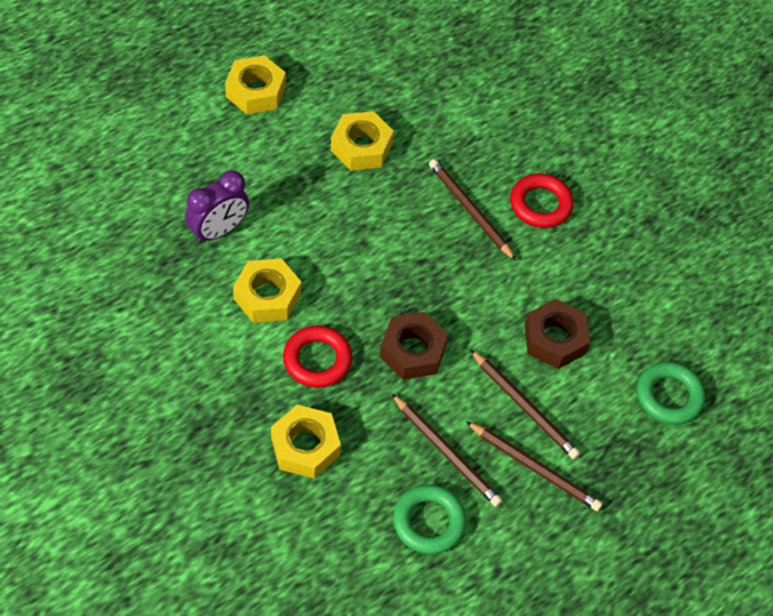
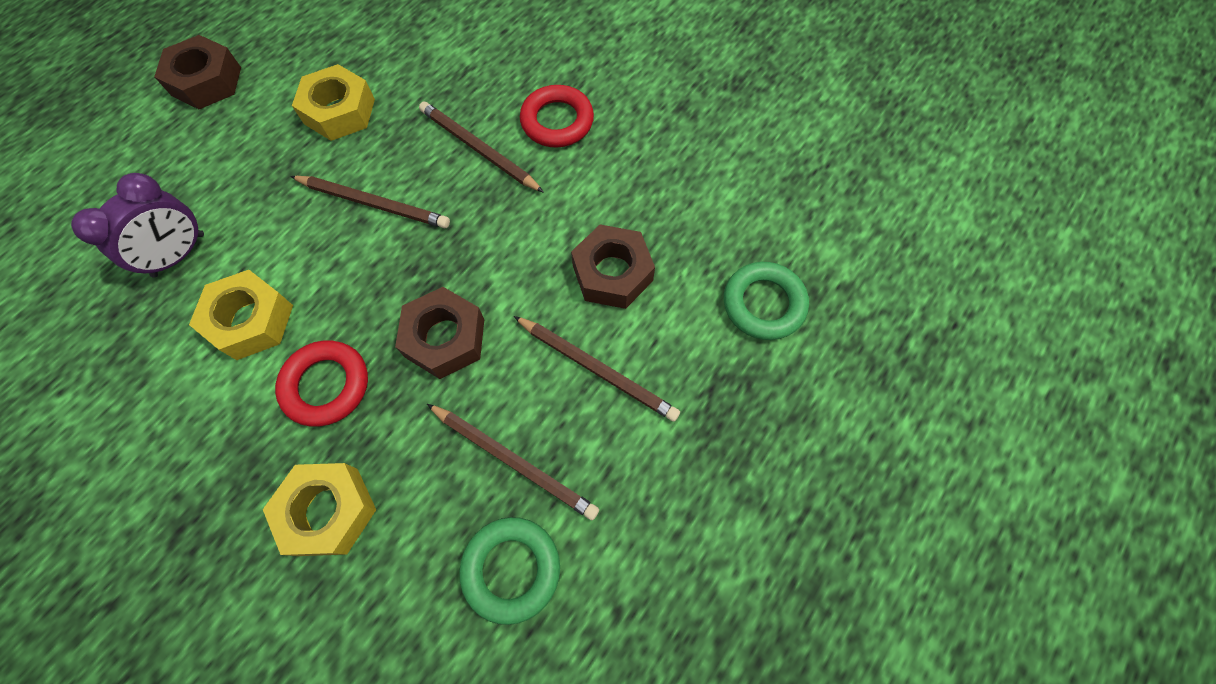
camera: 10 degrees left, 10 degrees up
(255, 91) = (206, 81): yellow nut -> brown nut
(534, 468) = (629, 447): brown pencil -> brown pencil (374, 203)

